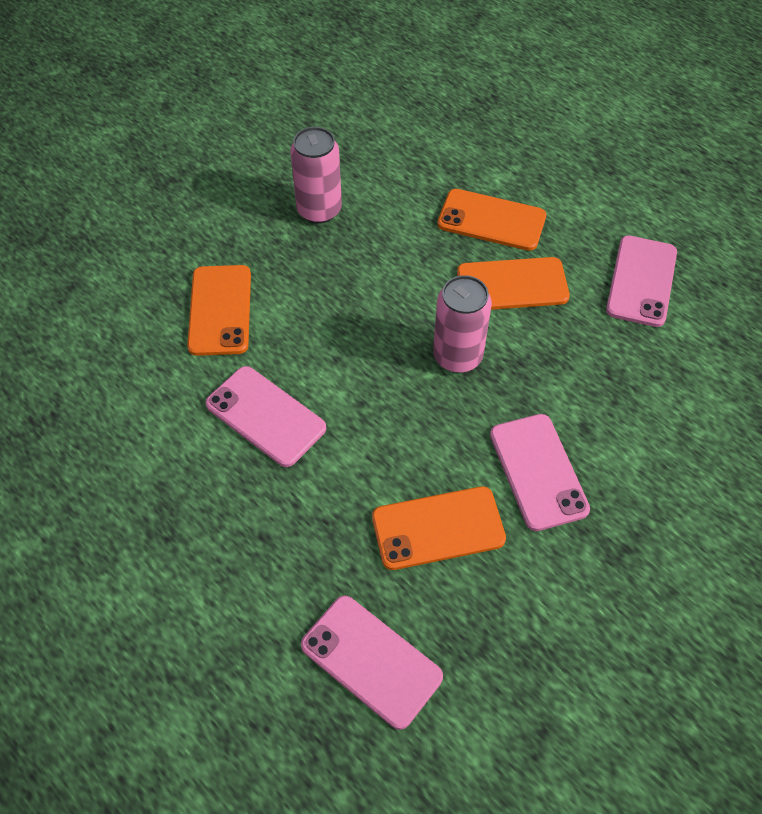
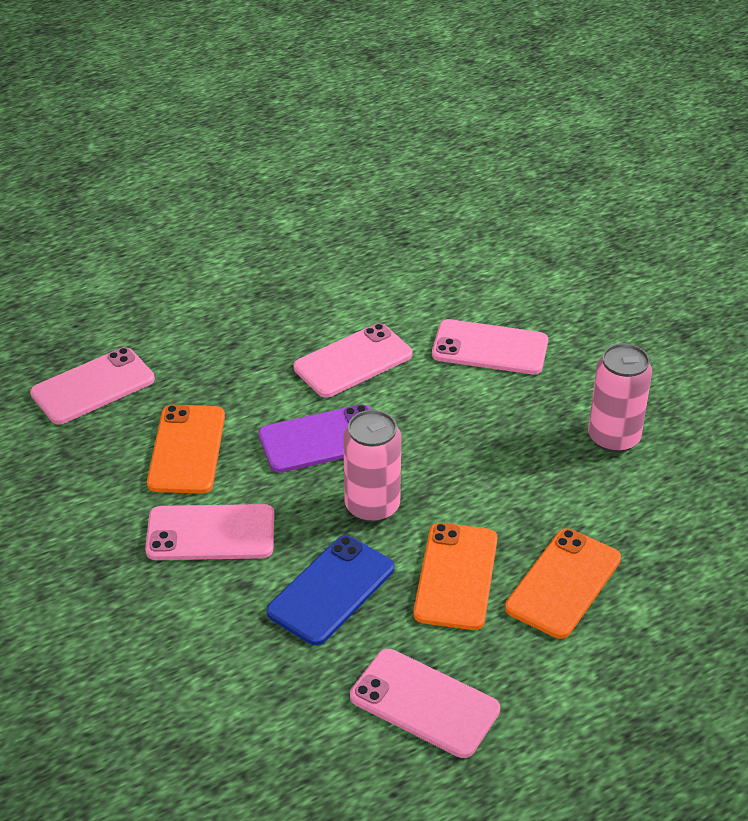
camera: 105 degrees right, 15 degrees down
(220, 310) = (490, 348): orange phone -> pink phone
(386, 415) = (321, 439): none -> purple phone
(563, 363) = (331, 590): none -> blue phone

